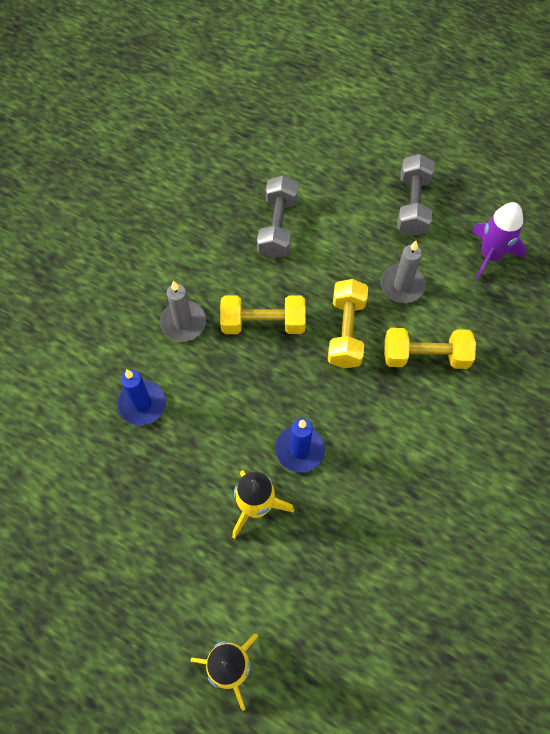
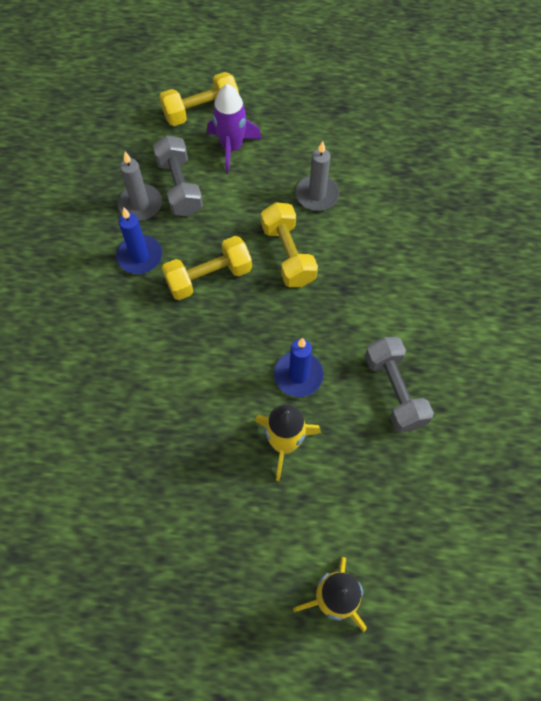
camera: 25 degrees left, 0 degrees up
(142, 404) = (130, 397): blue candle -> blue candle (140, 256)
(183, 322) = (133, 307): grey candle -> grey candle (140, 204)
(412, 205) = (291, 123): grey dumbbell -> grey dumbbell (394, 391)
(425, 356) = (367, 247): yellow dumbbell -> yellow dumbbell (201, 111)
(490, 255) = (379, 141): purple rocket -> purple rocket (232, 147)

